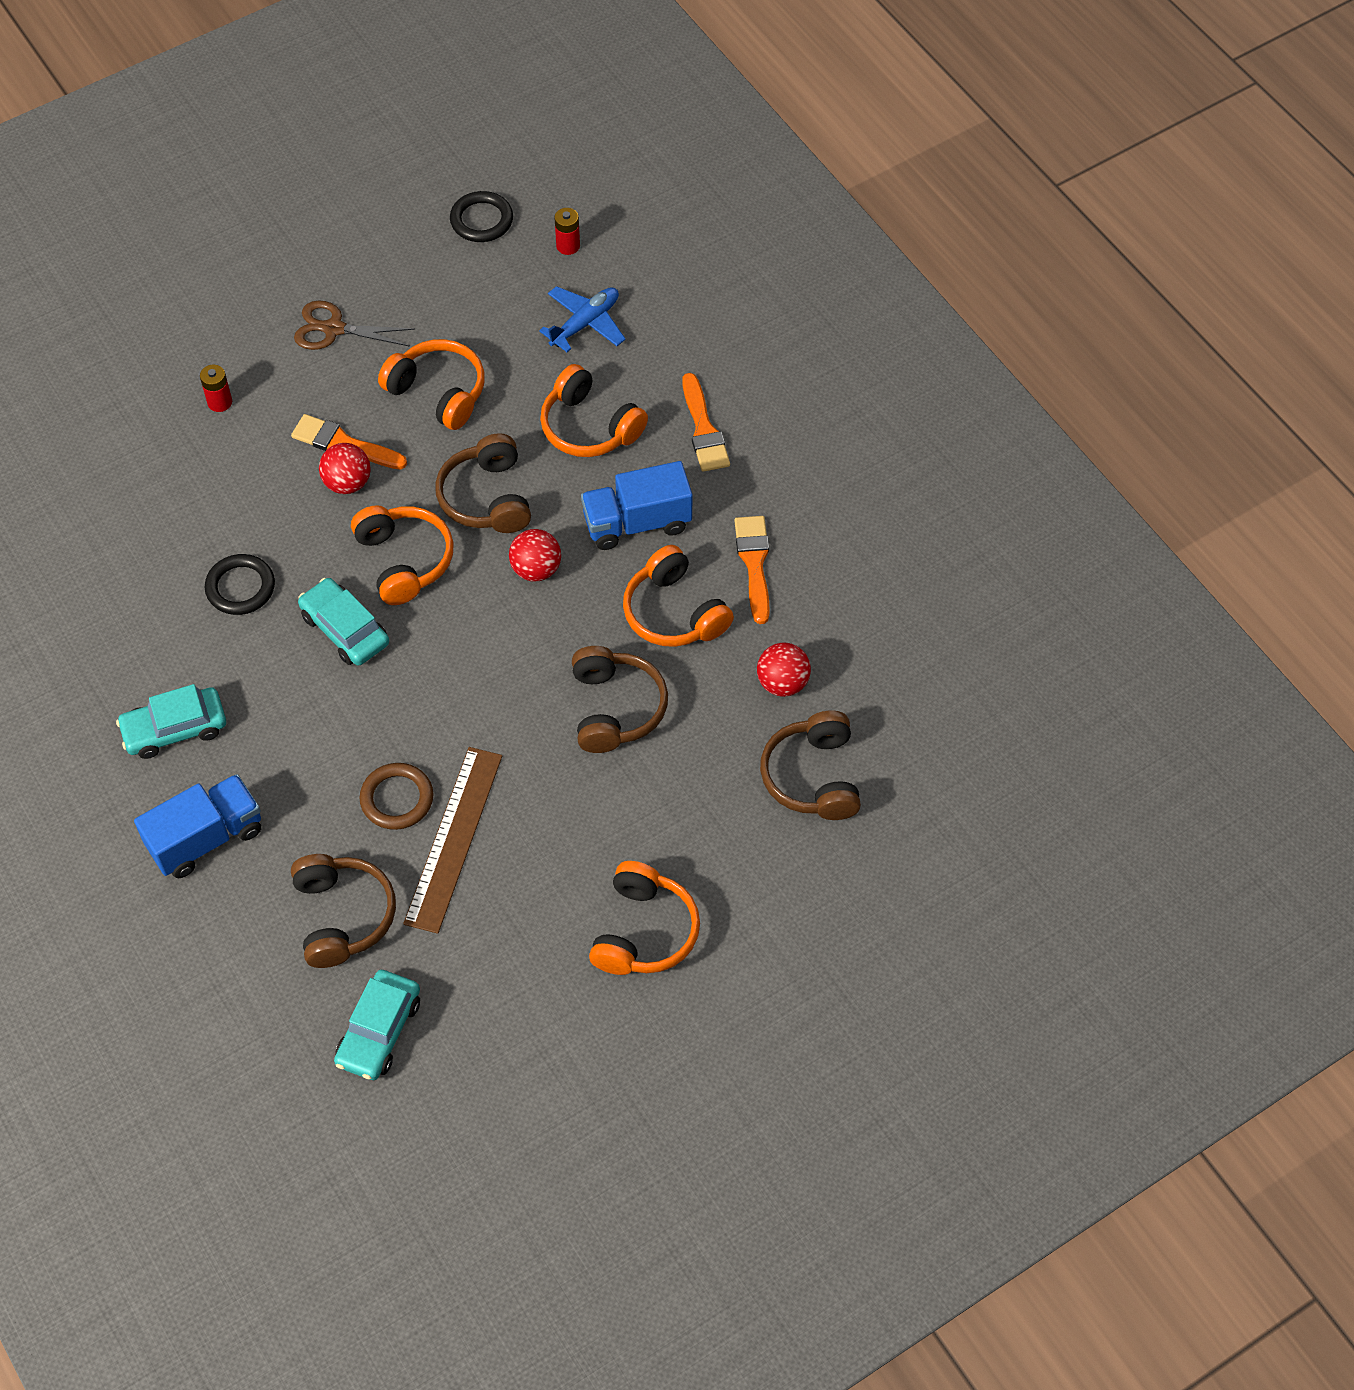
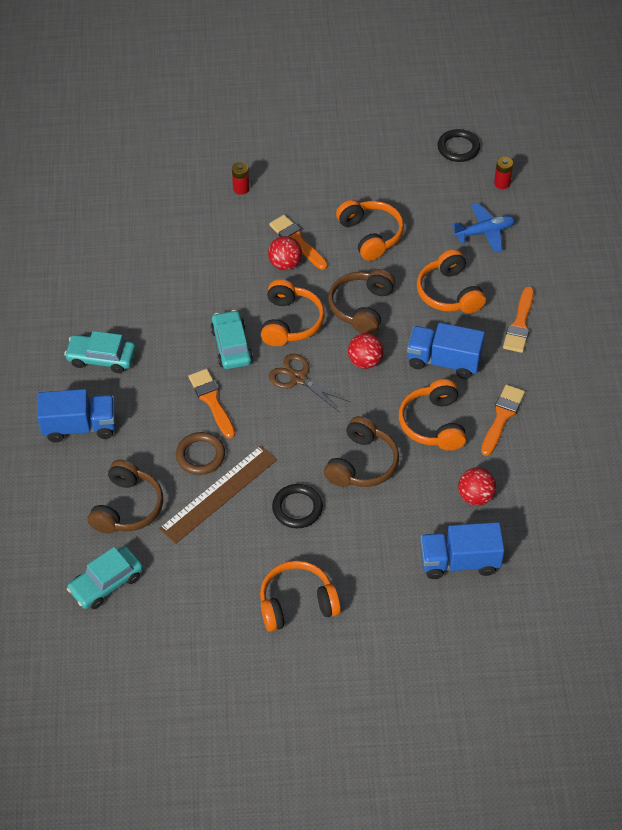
camera: 30 degrees right, 5 degrees down
(240, 587) = (187, 296): black ring -> black ring (297, 508)
(334, 329) = (332, 174): brown scissors -> brown scissors (298, 378)
(365, 717) = (212, 400): none -> orange brush
(644, 931) = (297, 603): orange headphones -> orange headphones turned 150 degrees counterclockwise
(812, 777) = (459, 561): brown headphones -> blue truck

